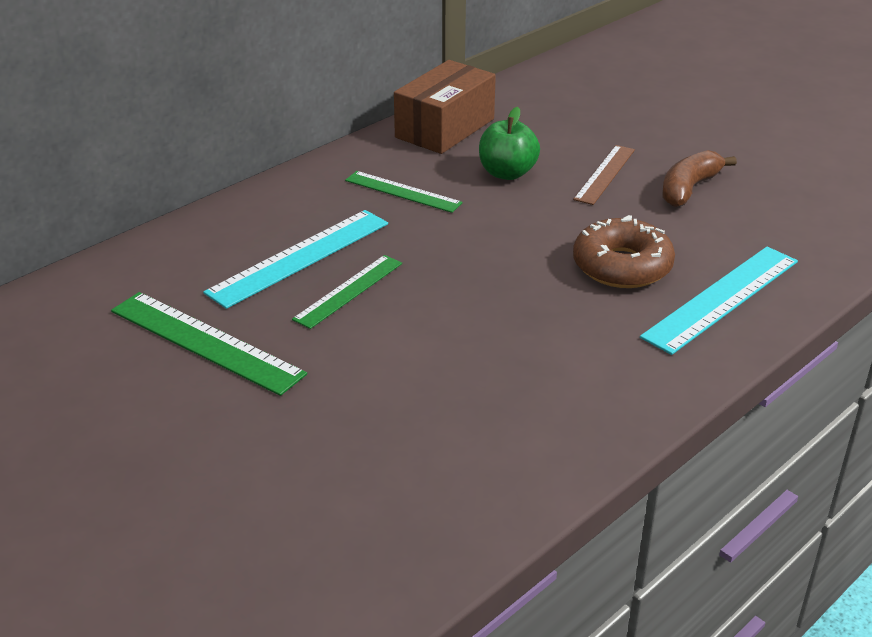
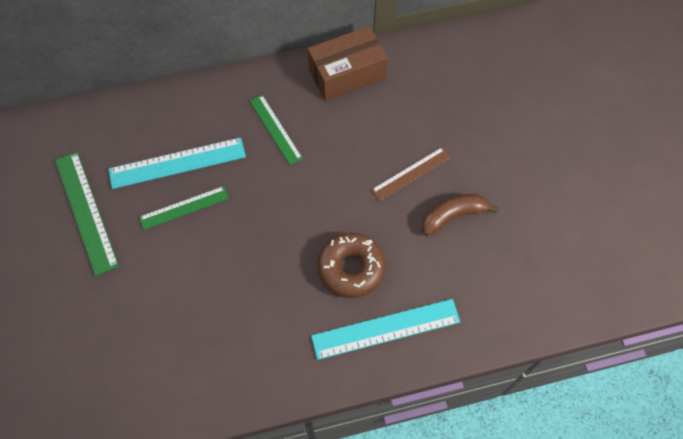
camera: 30 degrees right, 30 degrees up
(507, 173) = (351, 142): green apple -> none

